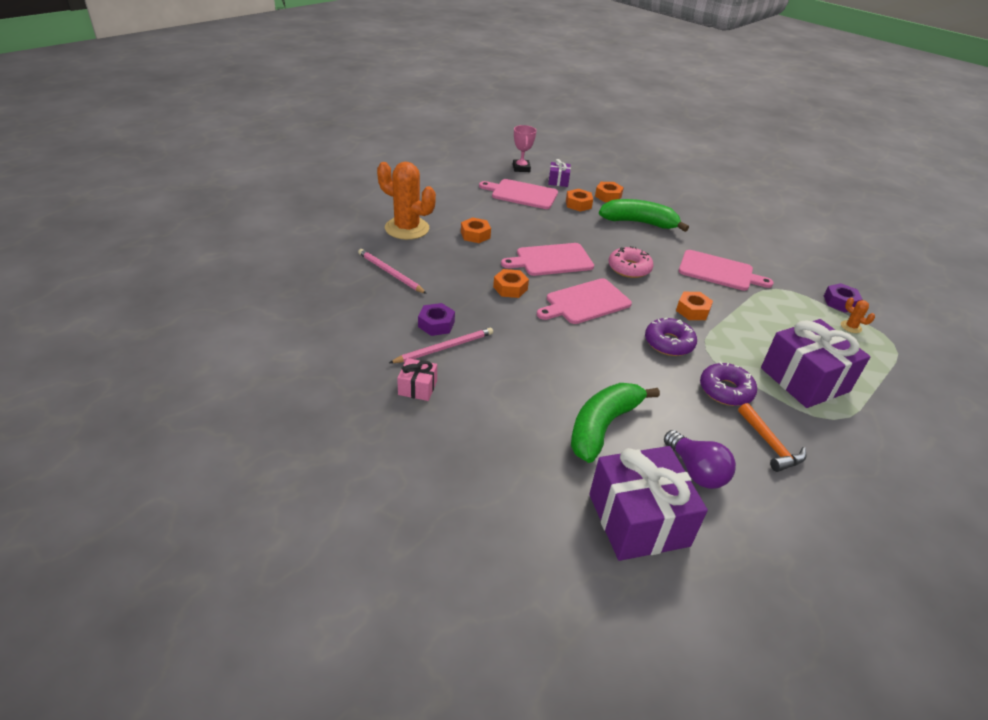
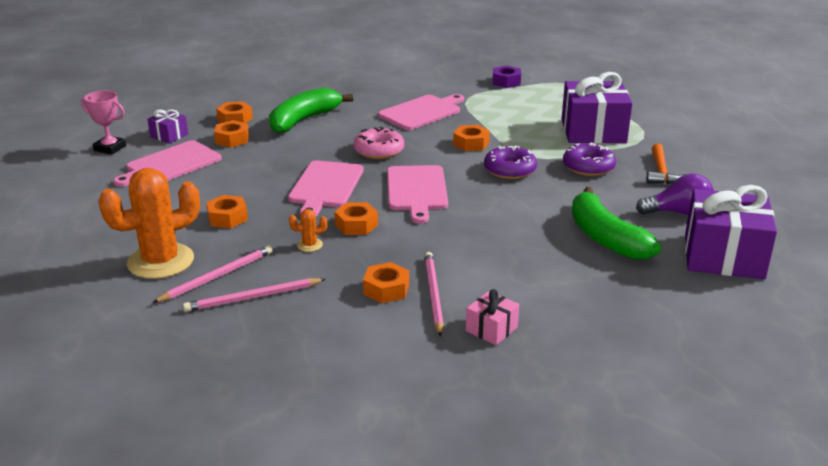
camera: 60 degrees left, 10 degrees down
(404, 253) = (217, 276): none -> pink pencil
(436, 324) = (386, 289): purple nut -> orange nut
(770, 444) = (661, 172): orange hammer -> orange hammer turned 90 degrees clockwise
(851, 327) = (540, 90): orange cactus -> orange cactus (309, 245)

